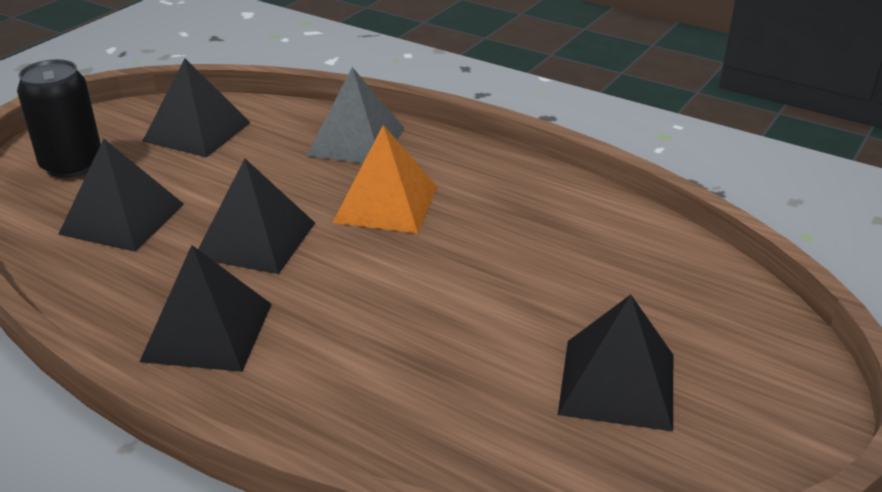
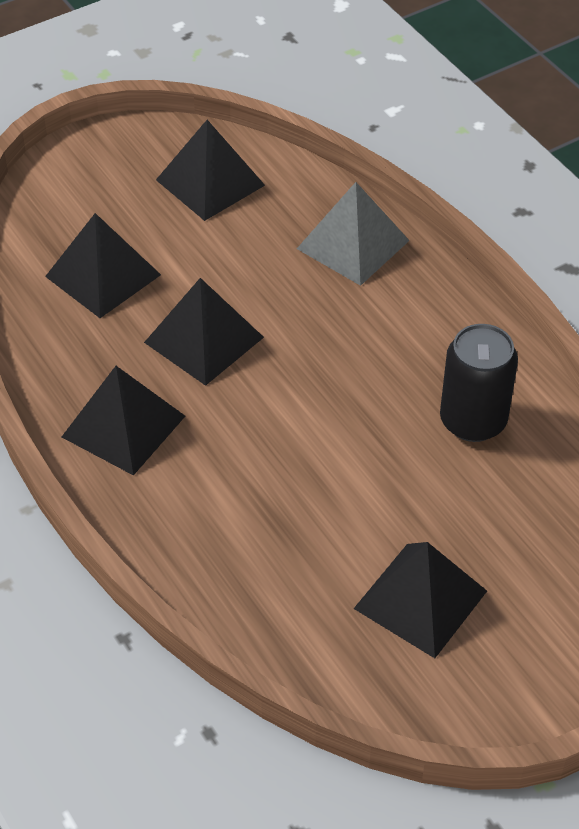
camera: 25 degrees right, 15 degrees up
(72, 165) = (84, 192): black can -> black can (473, 421)
(386, 204) = (338, 336): orange pyramid -> none

